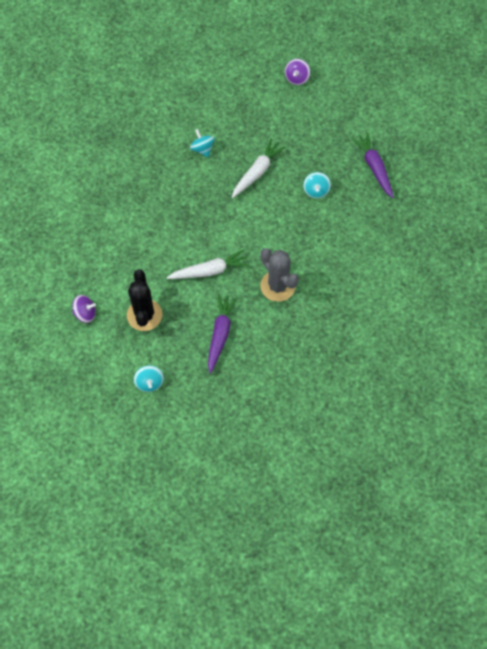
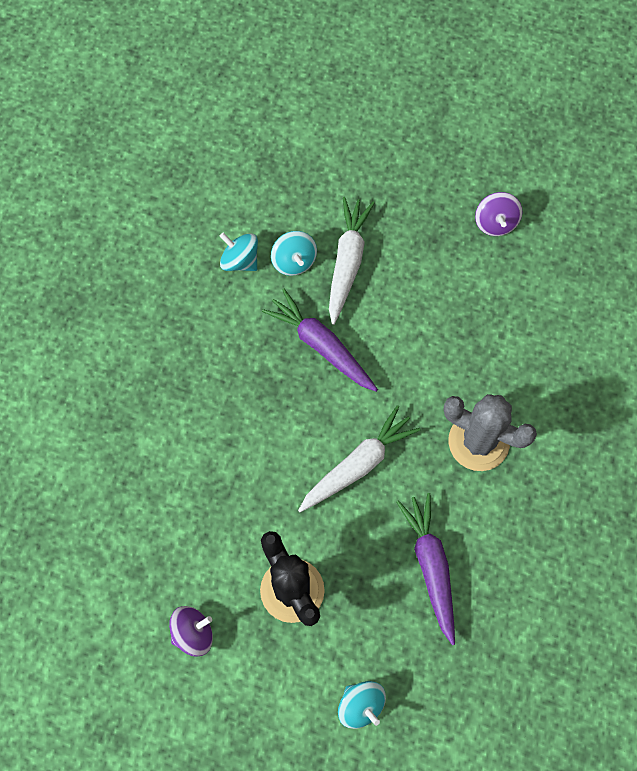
camera: 25 degrees left, 5 degrees up
(297, 78) = (328, 78): purple spinning top -> purple spinning top (495, 222)
(316, 190) = (455, 254): turquoise spinning top -> turquoise spinning top (294, 261)
(374, 167) = (523, 177): purple carrot -> purple carrot (321, 345)

